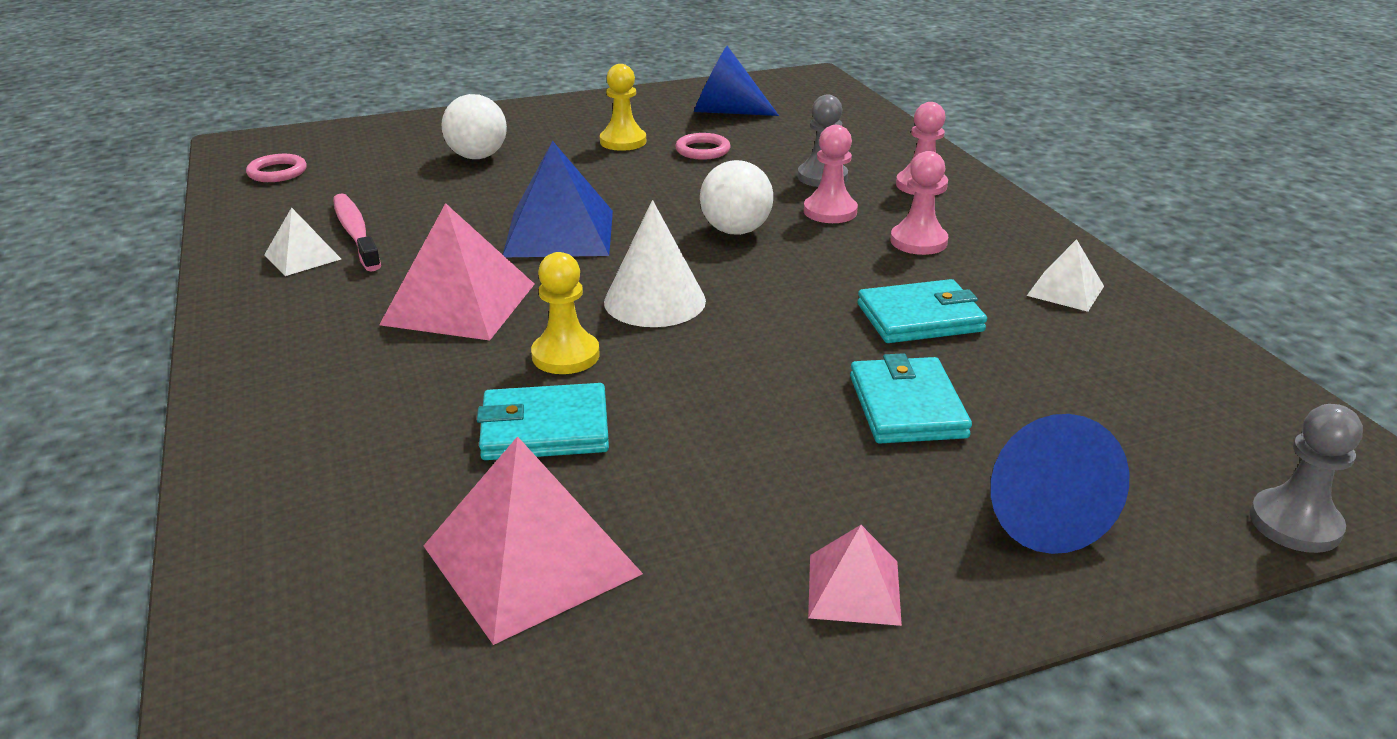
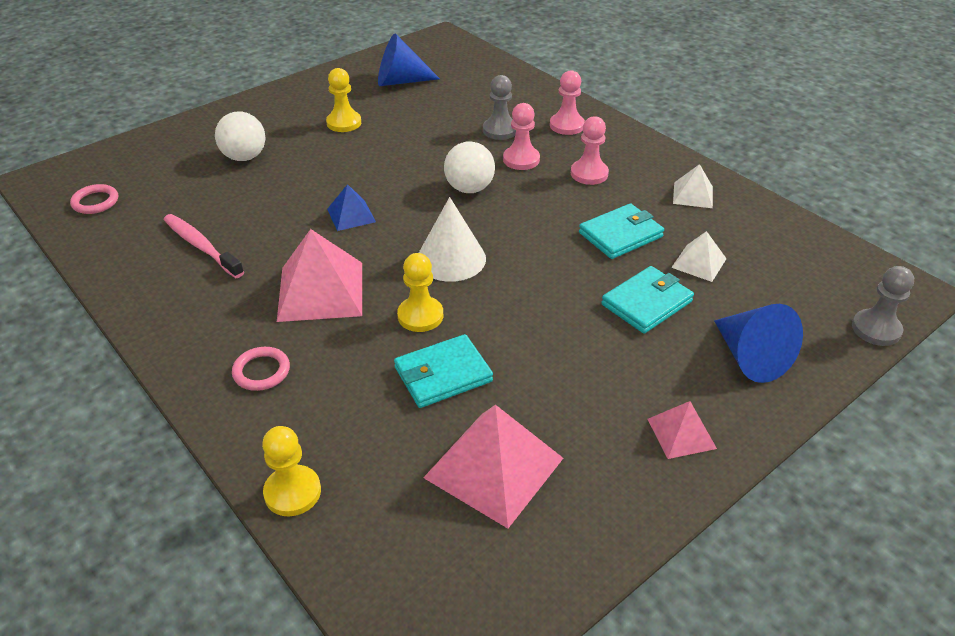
camera: 20 degrees left, 10 degrees up
(242, 518) = (292, 492): none -> yellow pawn
(302, 257) = (176, 276): white pyramid -> white pyramid (699, 263)
(559, 233) = (351, 215): blue pyramid -> blue pyramid, size x0.54
(702, 150) = (405, 121): pink ring -> pink ring (261, 371)
(907, 406) = (646, 303): turquoise wallet -> turquoise wallet turned 75 degrees clockwise

